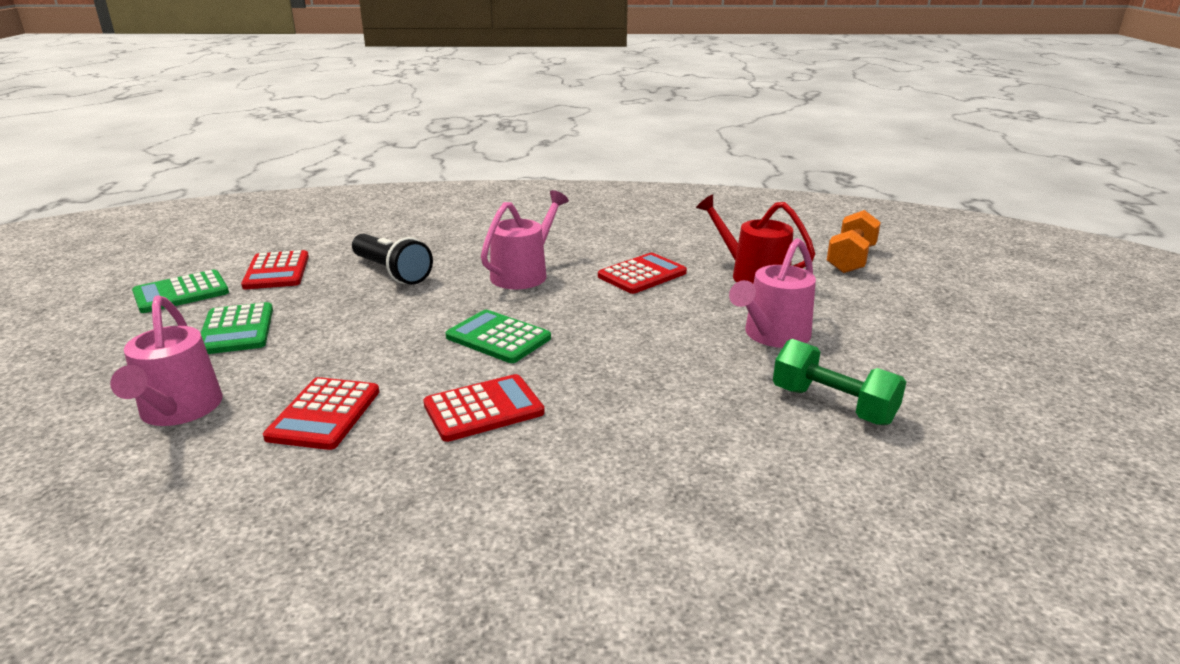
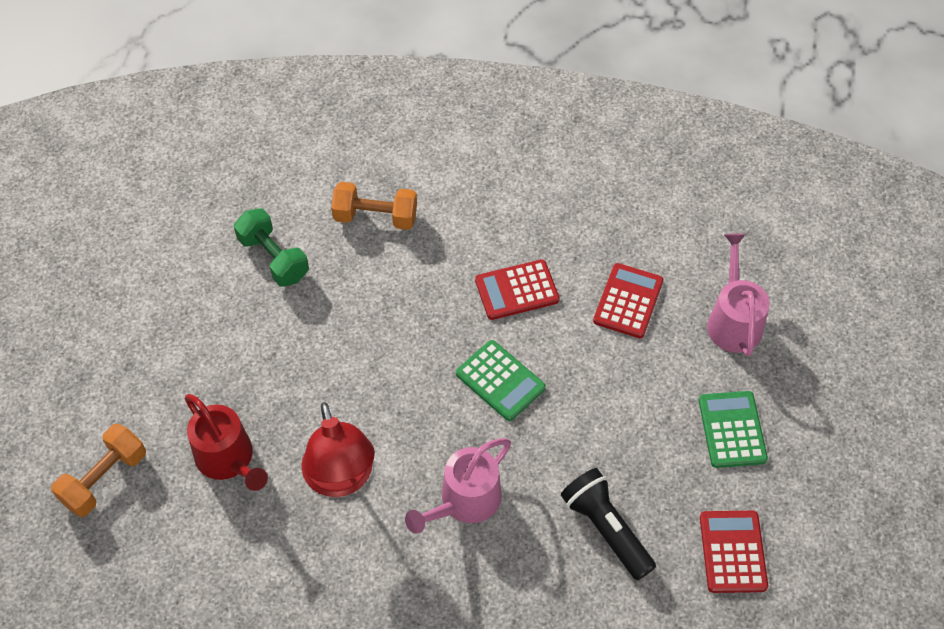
camera: 170 degrees left, 30 degrees up
(181, 293) = (815, 514): green calculator -> none
(642, 275) = (341, 479): red calculator -> red lamp
(719, 465) = (375, 217): none -> orange dumbbell
(773, 335) = (268, 348): pink watering can -> none

